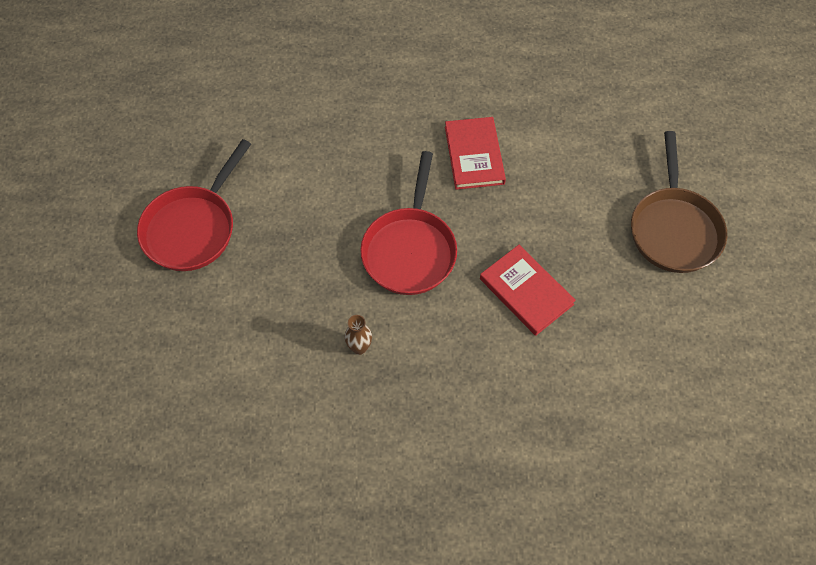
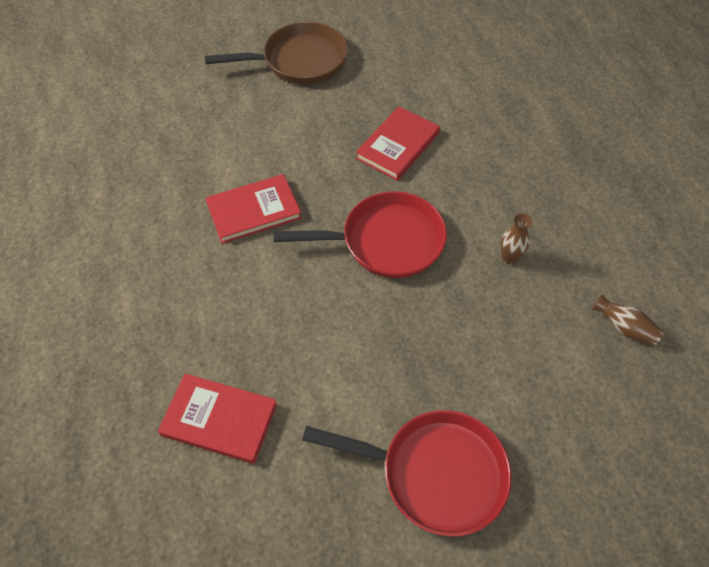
camera: 105 degrees left, 5 degrees down
(254, 418) = (624, 327): none -> brown vase
(287, 105) = (219, 419): none -> red book

